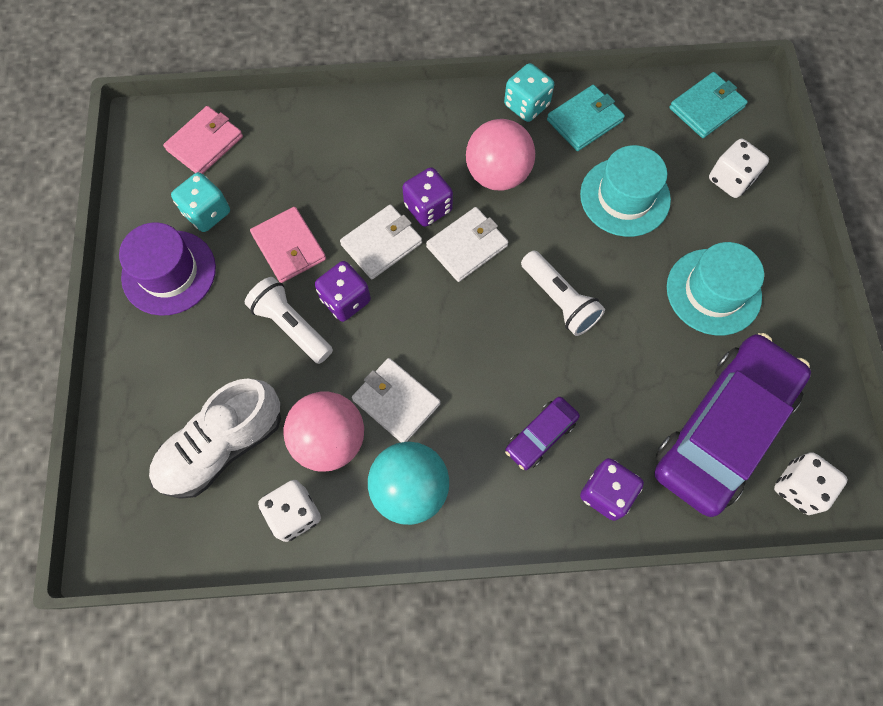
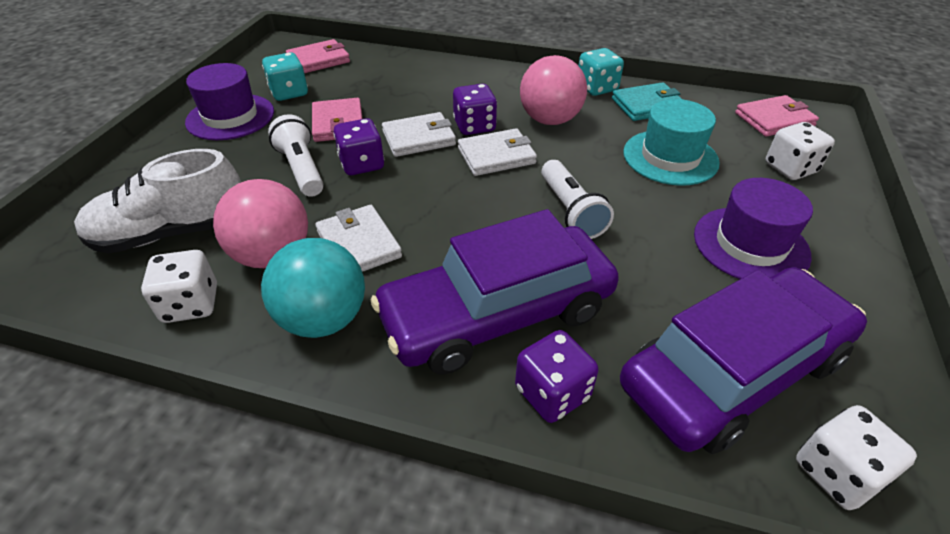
camera: 20 degrees right, 25 degrees down
(540, 435) = (497, 314): purple car -> purple car, size x2.31
(706, 108) = (774, 119): turquoise wallet -> pink wallet
(713, 291) = (750, 244): turquoise hat -> purple hat

